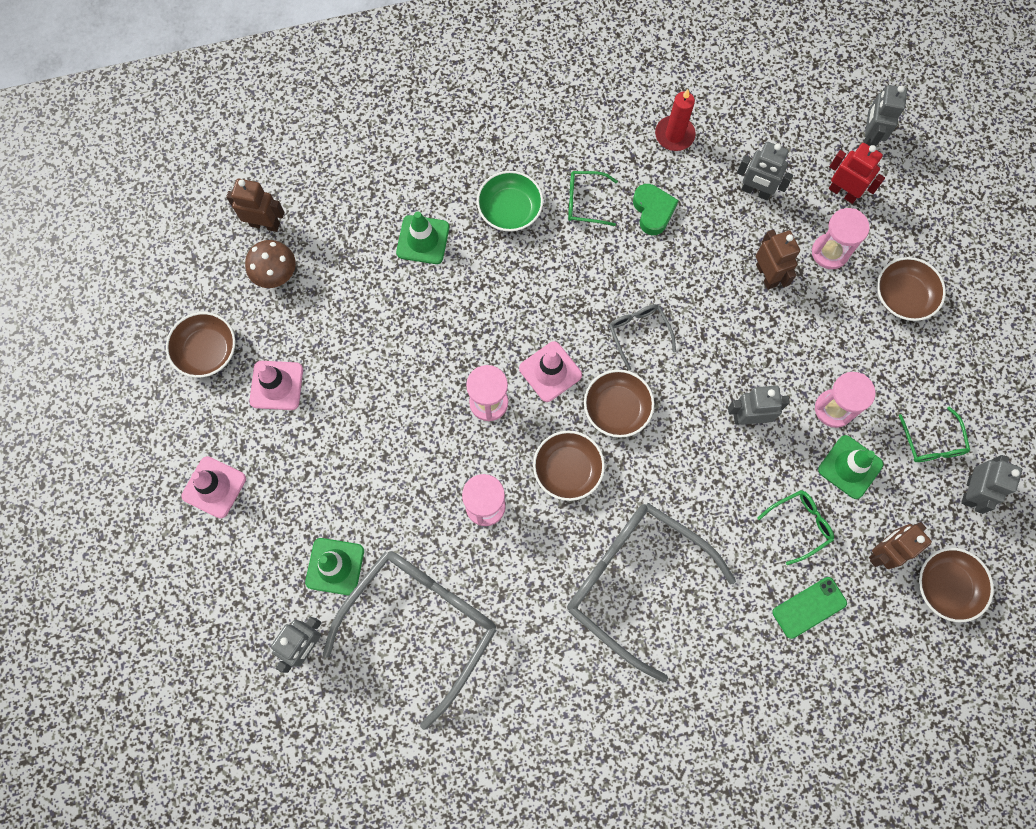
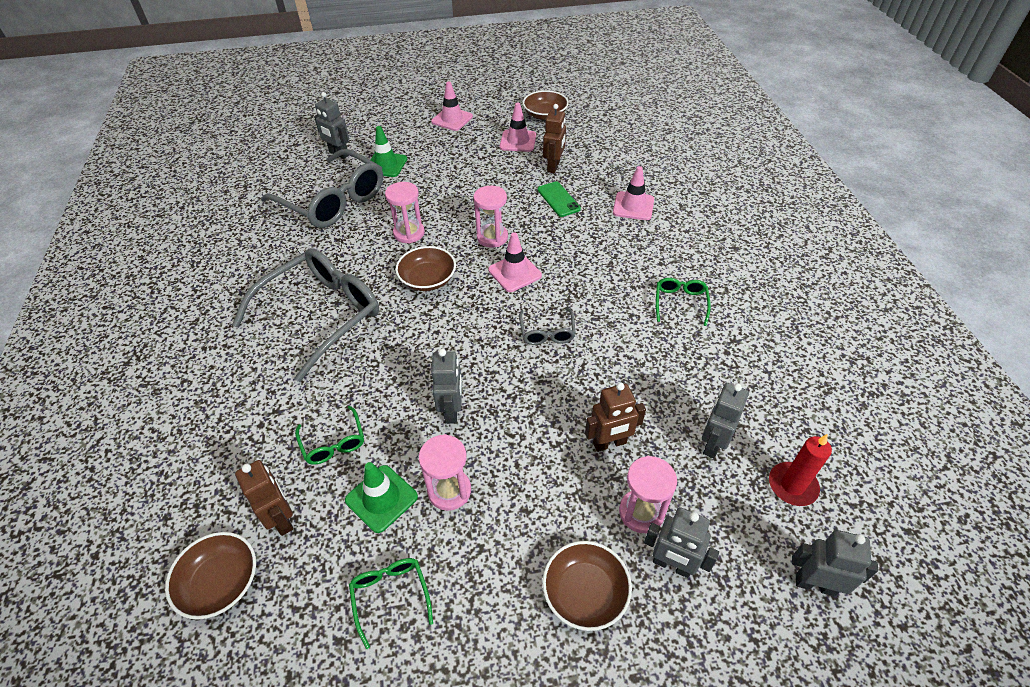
camera: 95 degrees right, 25 degrees down
(265, 224) = (640, 135): brown robot -> brown robot (553, 166)
(276, 274) = (601, 140): brown mushroom -> none
(423, 240) = (633, 206): green traffic cone -> pink traffic cone
(510, 209) = (666, 254): green bowl -> none
(617, 408) = (476, 313): brown bowl -> none
(638, 333) = (547, 332): grey glasses -> grey glasses turned 105 degrees clockwise
(653, 211) = (676, 352): green heart -> none
(674, 135) = (769, 376): red candle -> red candle (792, 485)
(809, 607) = (251, 441): green phone -> green phone (558, 199)
(843, 192) = (725, 539): red robot -> none
(932, 442) = (390, 596): green glasses -> green glasses turned 75 degrees clockwise
(970, 491) = (320, 634): grey robot -> grey robot (671, 565)

